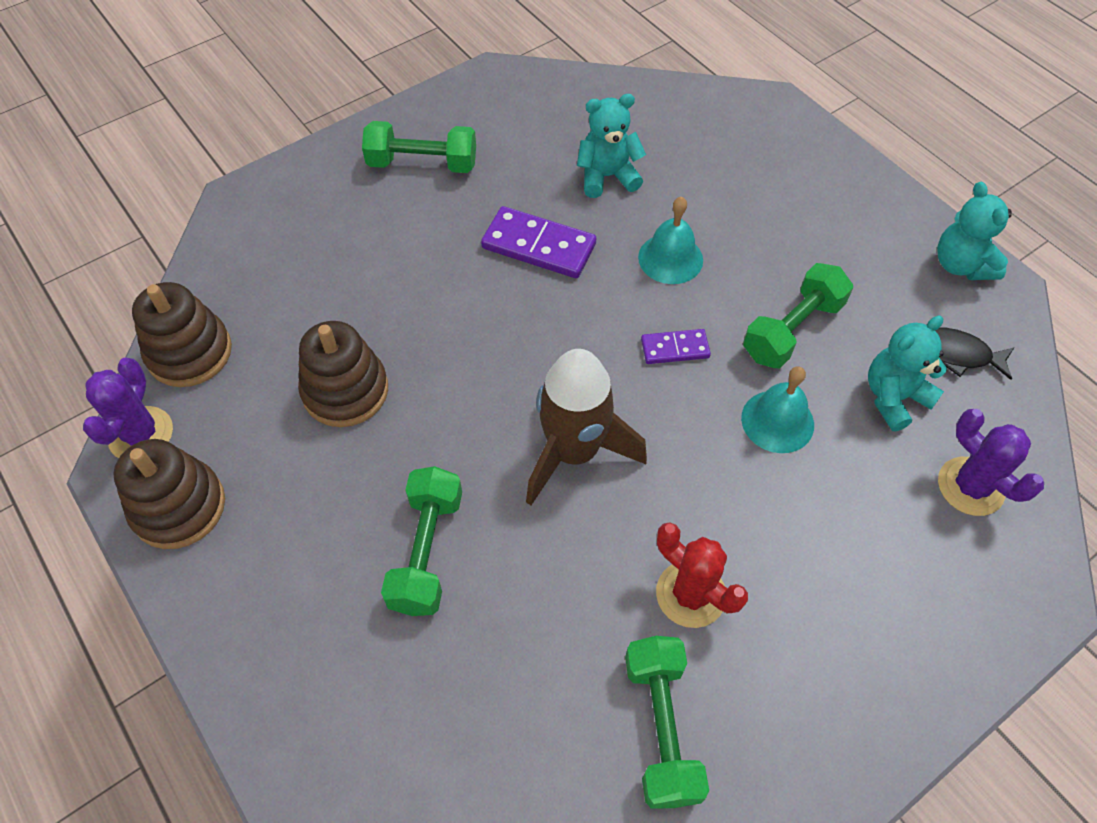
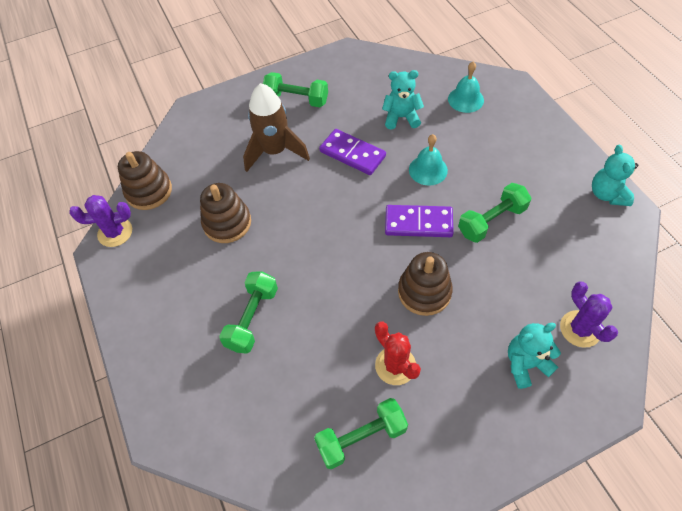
camera: 15 degrees right, 0 degrees up
(141, 434) = (115, 232): purple cactus -> purple cactus turned 60 degrees clockwise
(179, 507) = (126, 274): brown stacking toy -> brown stacking toy (424, 292)
(574, 452) = (346, 275): brown rocket -> brown rocket (275, 151)
(661, 727) = (361, 437): green dumbbell -> green dumbbell turned 60 degrees clockwise
(675, 348) = (418, 223): purple domino -> purple domino, size x1.74
(777, 421) = (470, 273): turquoise bell -> turquoise bell (465, 99)
(894, 397) = (545, 269): turquoise teddy bear -> turquoise teddy bear (525, 364)
(957, 354) = (591, 248): black fish -> none

